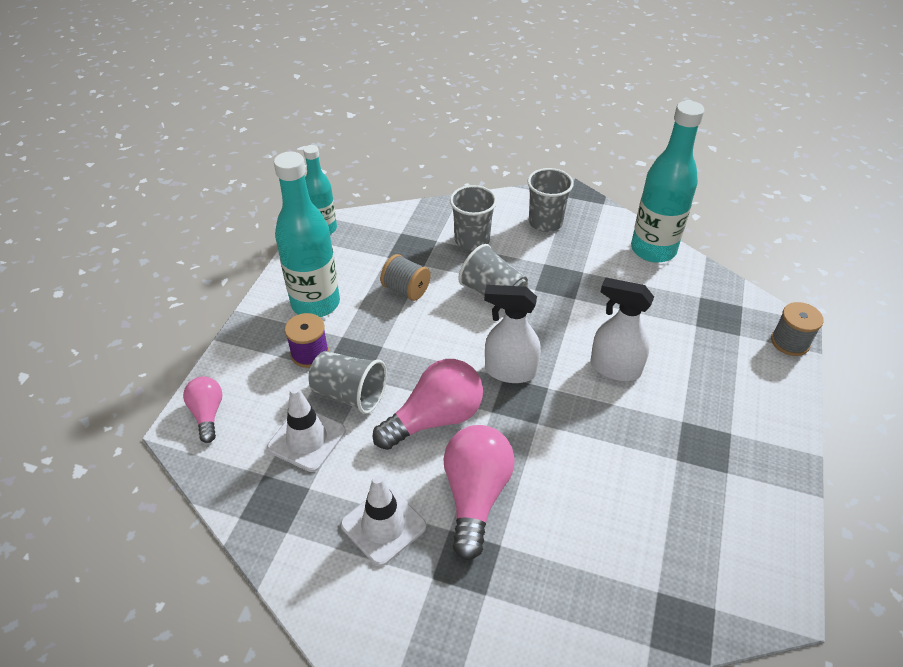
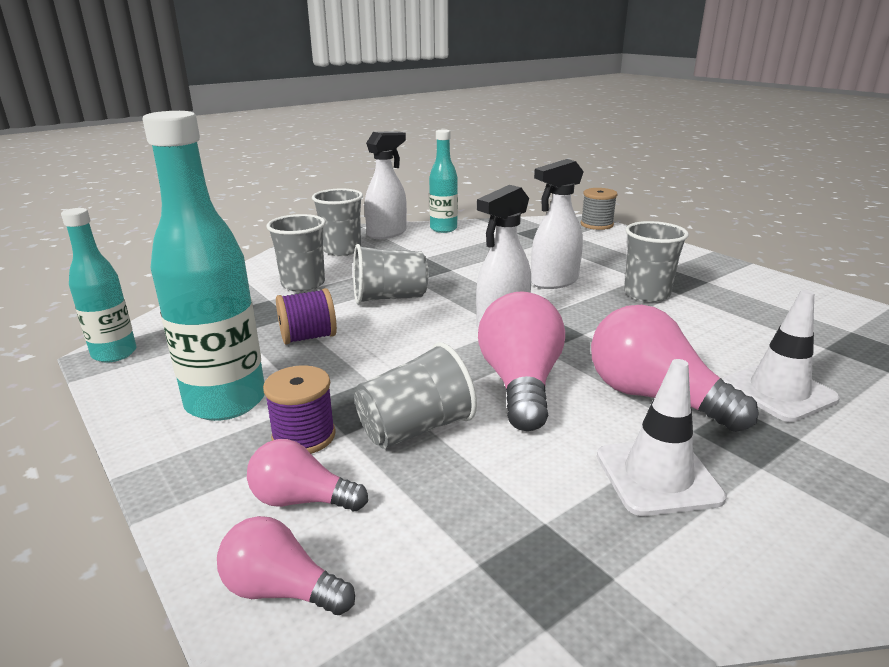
camera: 55 degrees left, 20 degrees down
(263, 384) = (302, 500): none -> pink light bulb
(307, 439) = (453, 493): white traffic cone -> white traffic cone (778, 391)
(406, 290) = (308, 337): grey spool -> purple spool
(605, 225) = (387, 233): none -> white spray bottle
(650, 437) = (646, 294): none -> grey cup
(653, 250) = (443, 229): turquoise bottle -> turquoise bottle, size x0.61

